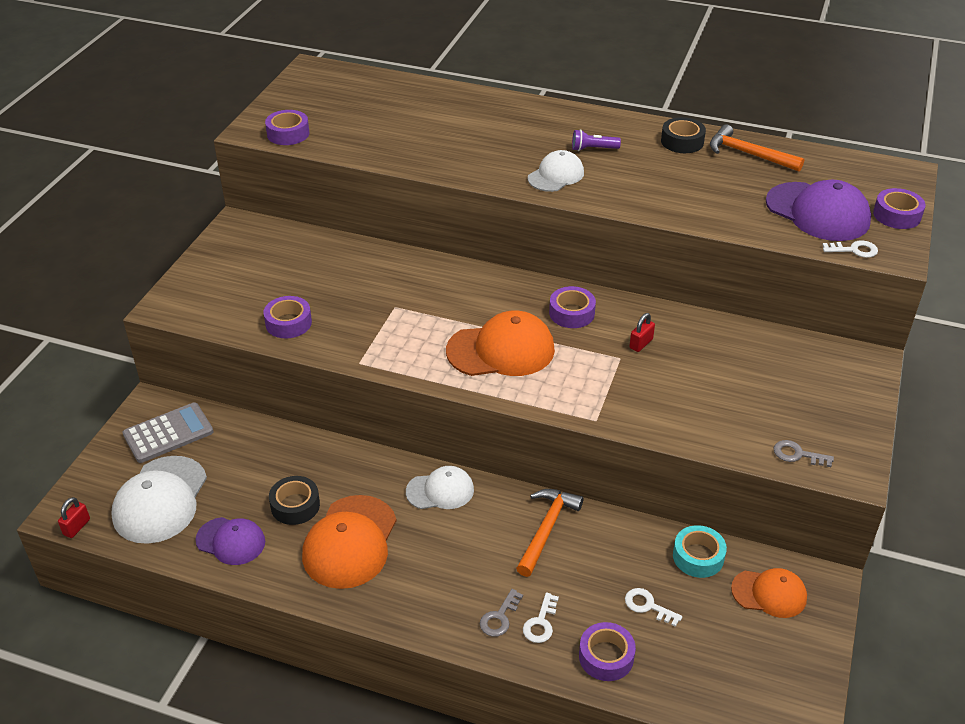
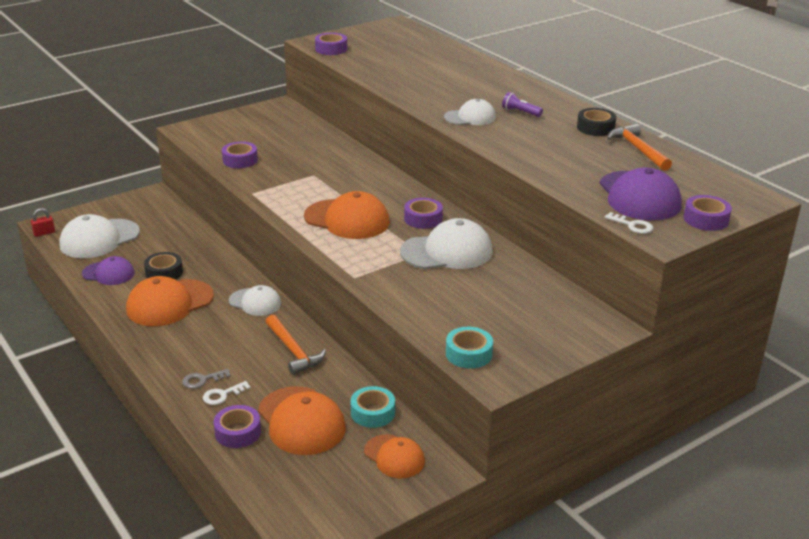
camera: 35 degrees right, 10 degrees down
(168, 433) = (144, 211): grey calculator -> none
(231, 541) = (108, 273): purple cap -> purple cap turned 45 degrees counterclockwise
(547, 529) = (293, 351): orange hammer -> orange hammer turned 90 degrees clockwise
(641, 344) = (447, 252): red padlock -> white cap
(648, 606) = (301, 421): white key -> orange cap
(797, 455) = (468, 354): grey key -> turquoise tape

